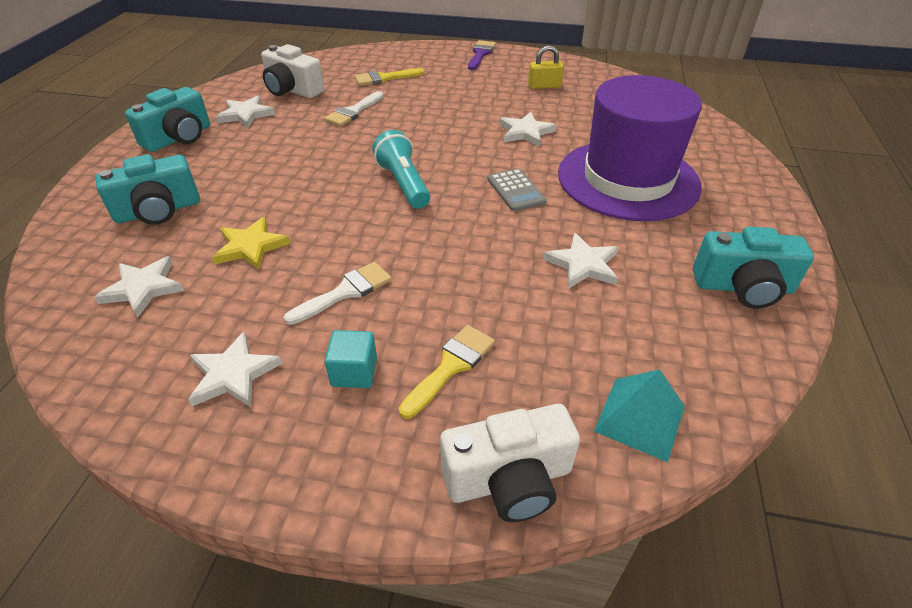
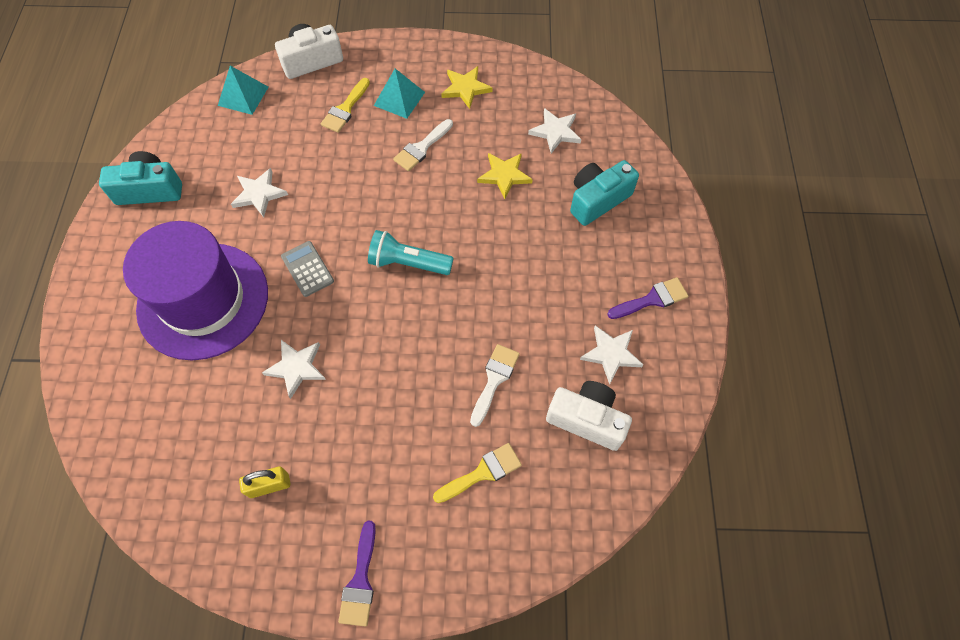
camera: 170 degrees right, 20 degrees up
(179, 138) = (652, 299): turquoise camera -> purple brush
(233, 374) = (465, 88): white star -> yellow star
(354, 372) = (399, 98): turquoise cube -> turquoise pyramid
(403, 184) = (408, 263): turquoise flashlight -> turquoise flashlight turned 135 degrees clockwise

